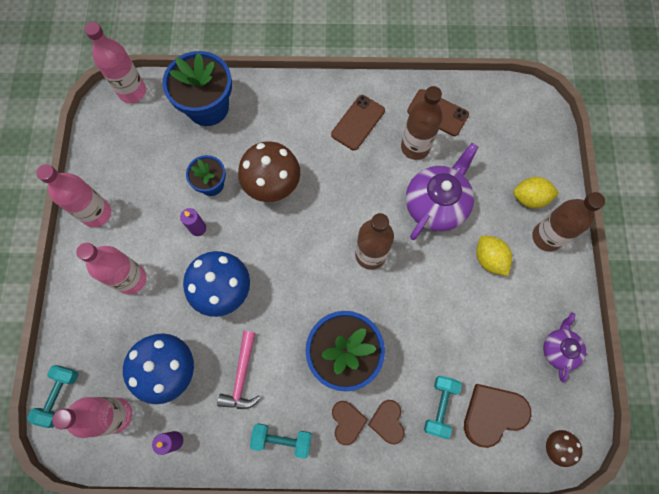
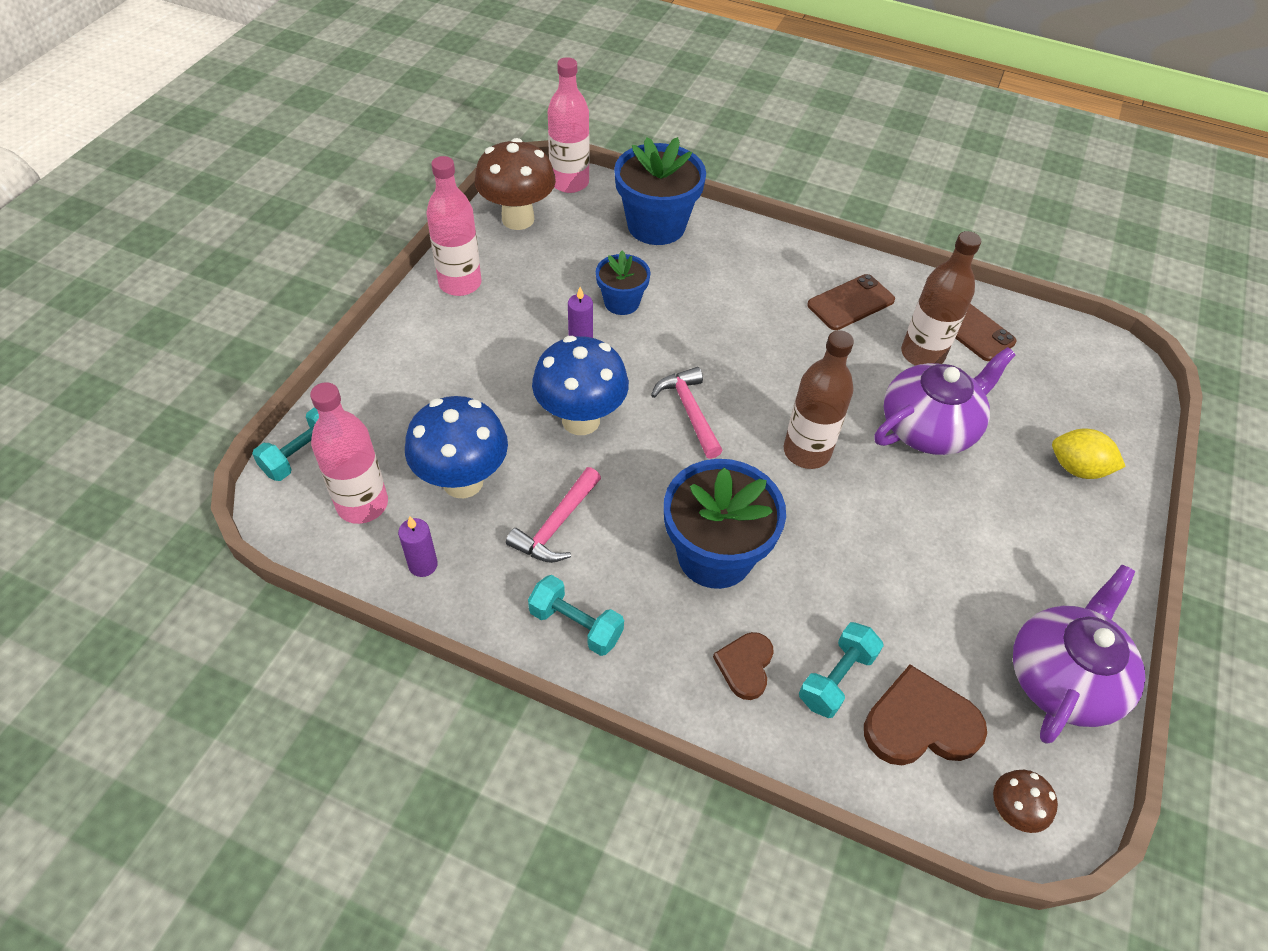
camera: 20 degrees right, 20 degrees down
(131, 279) = (465, 364): pink bottle -> none
(273, 187) = (702, 332): brown mushroom -> brown mushroom (518, 219)
(289, 254) = (689, 411): none -> pink hammer
(347, 422) = (683, 641): brown heart -> none
(489, 259) = (987, 520): yellow lemon -> none
(547, 237) = (1089, 525): brown bottle -> none
(559, 349) = (1063, 677): purple teapot -> purple teapot, size x1.76

